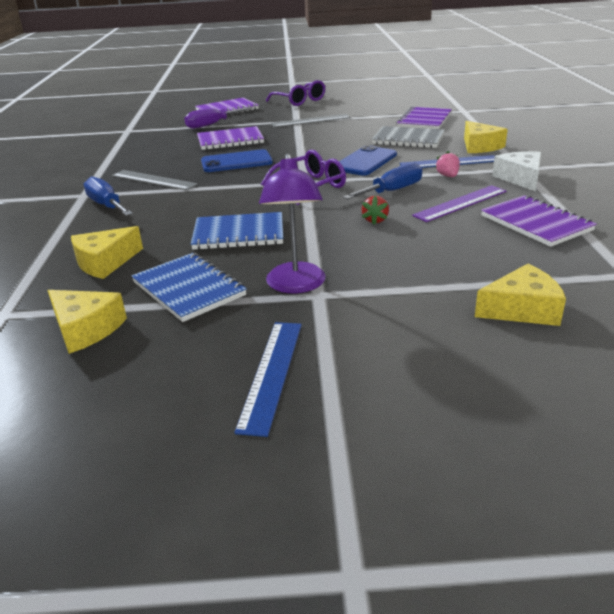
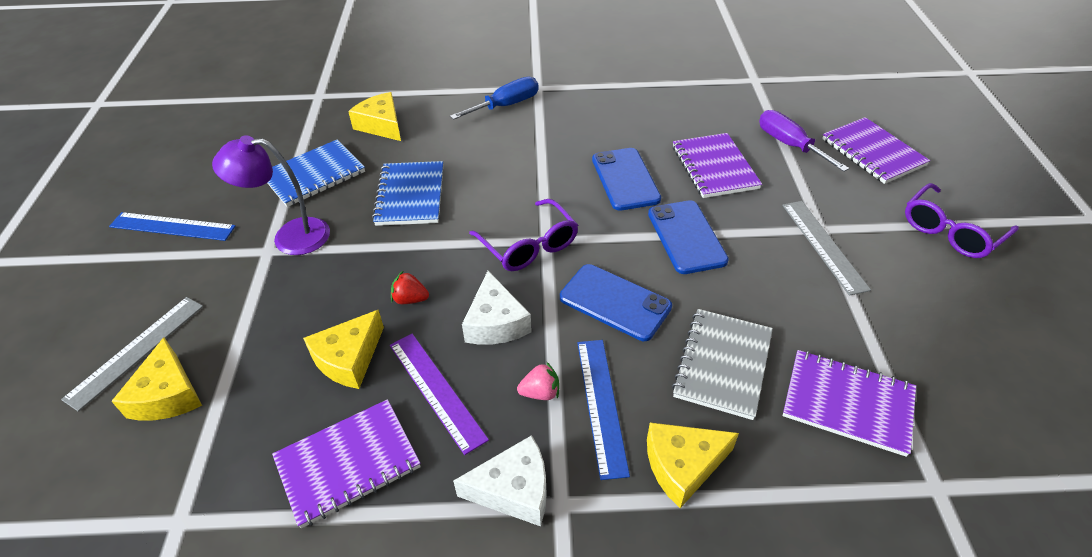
camera: 90 degrees right, 15 degrees up
(86, 329) = (279, 134): yellow cheese -> yellow cheese (349, 359)
(154, 180) = (571, 124): grey ruler -> grey ruler (136, 351)
(302, 146) = (686, 237): none -> blue phone
(392, 191) = (495, 322): blue screwdriver -> white cheese

